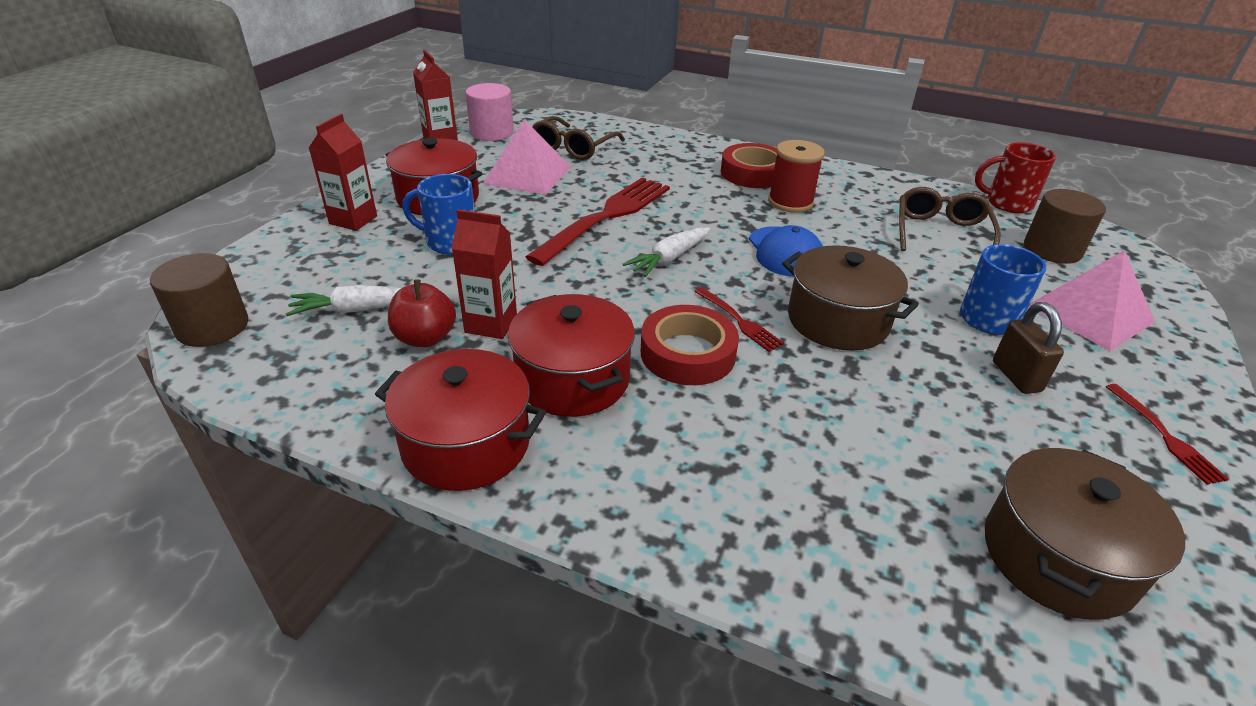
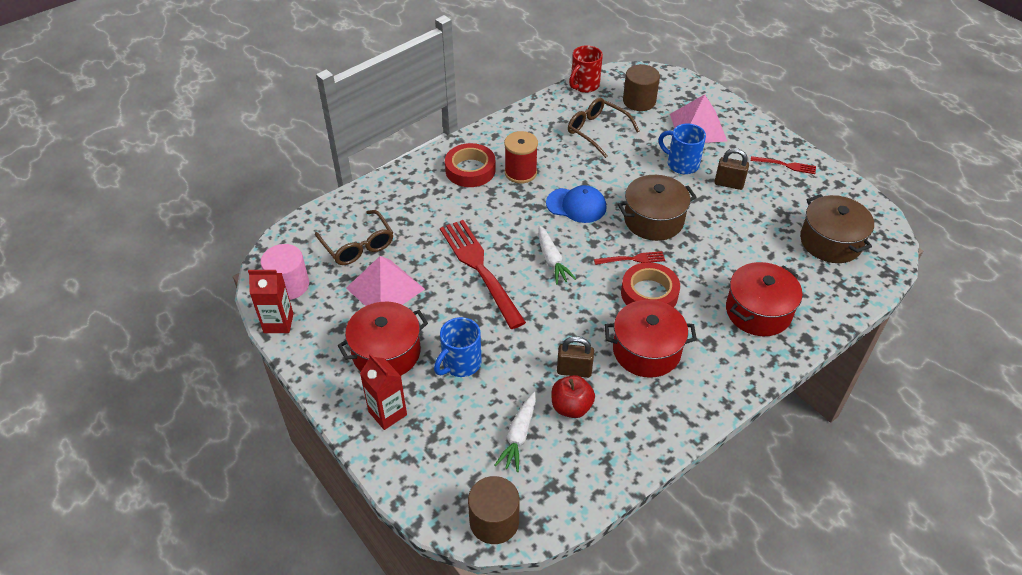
camera: 60 degrees left, 10 degrees up
(466, 444) = (677, 413): red pot -> red pot (758, 311)
(491, 324) = (574, 371): red carton -> brown padlock

